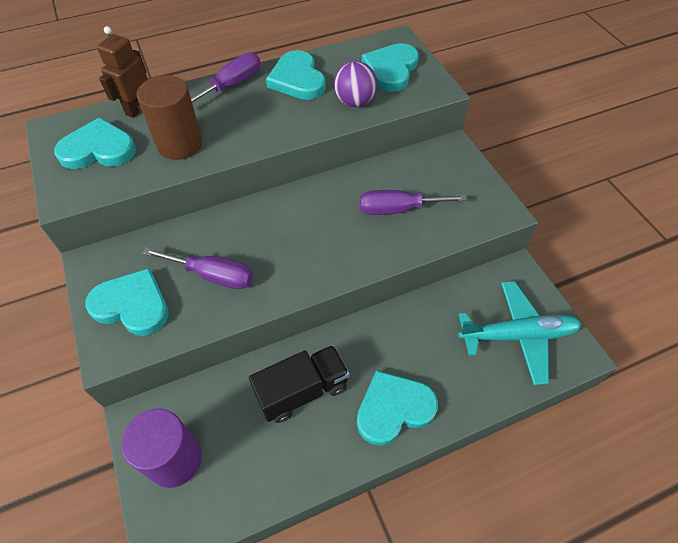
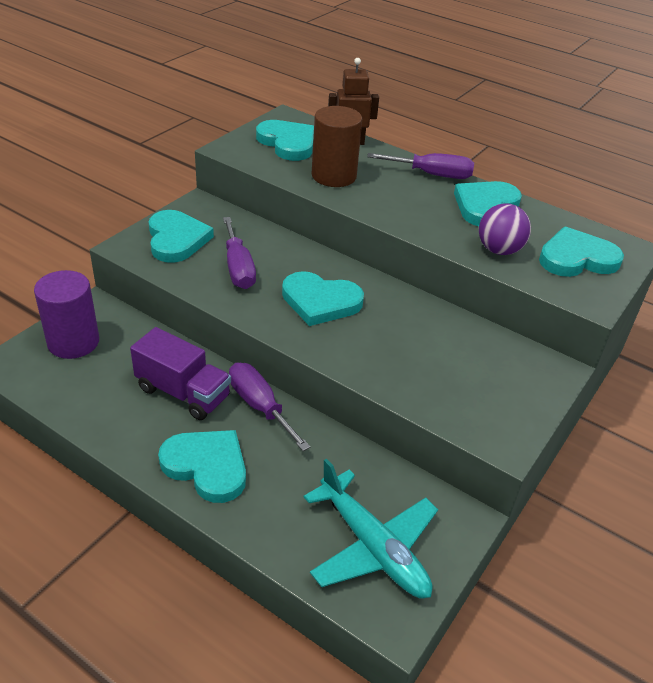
camera: 55 degrees right, 15 degrees down
(298, 239) = (320, 301): none -> turquoise heart
(302, 391) = (183, 393): black truck -> purple truck
(398, 209) = (422, 355): purple screwdriver -> purple screwdriver (260, 406)

